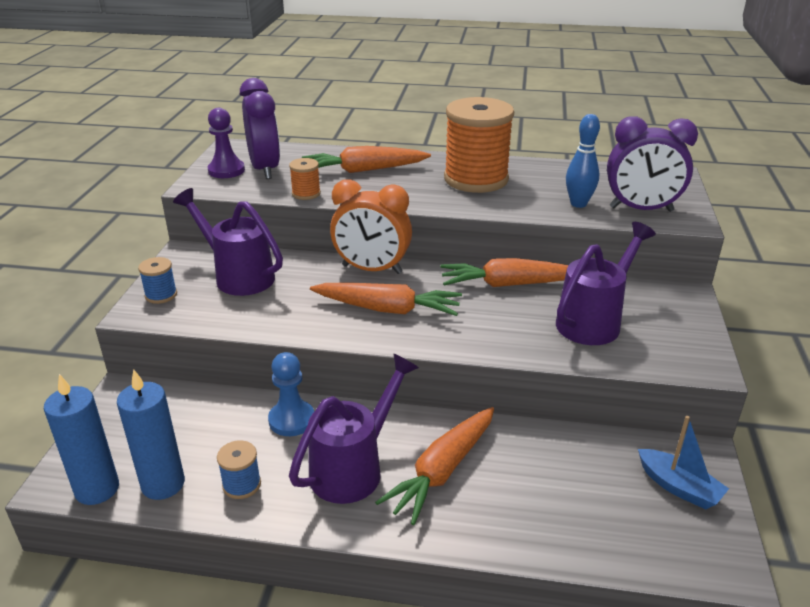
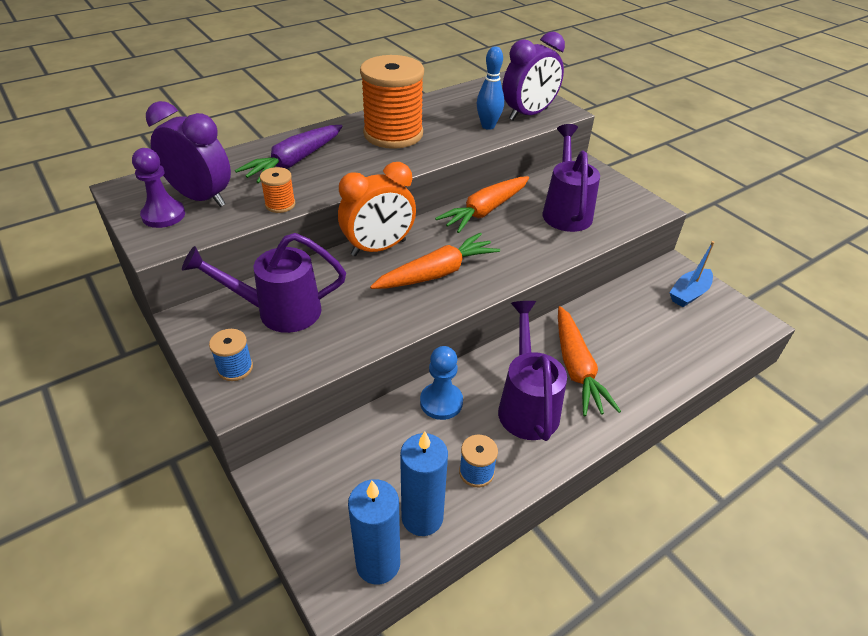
camera: 45 degrees left, 10 degrees up
(364, 170) = (294, 162): orange carrot -> purple carrot
(678, 487) = (689, 294): blue boat -> blue boat turned 135 degrees clockwise

